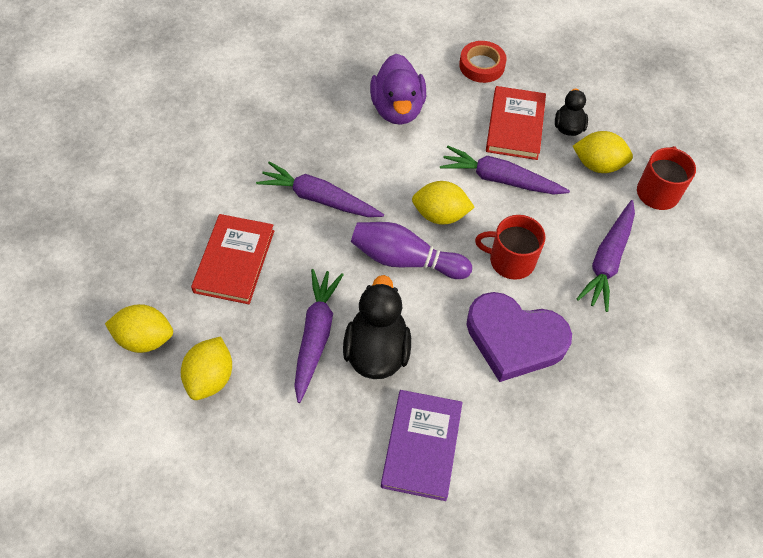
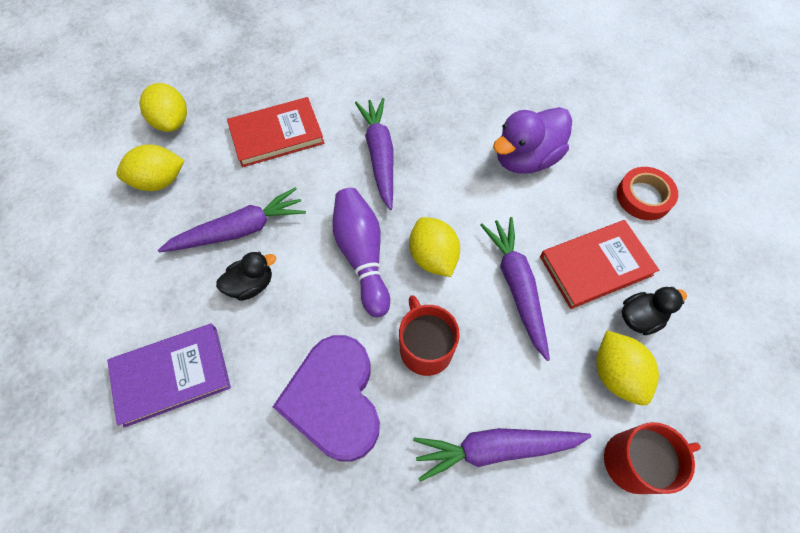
camera: 60 degrees right, 5 degrees up
(377, 350) = (251, 284): black duck -> black duck, size x0.58

